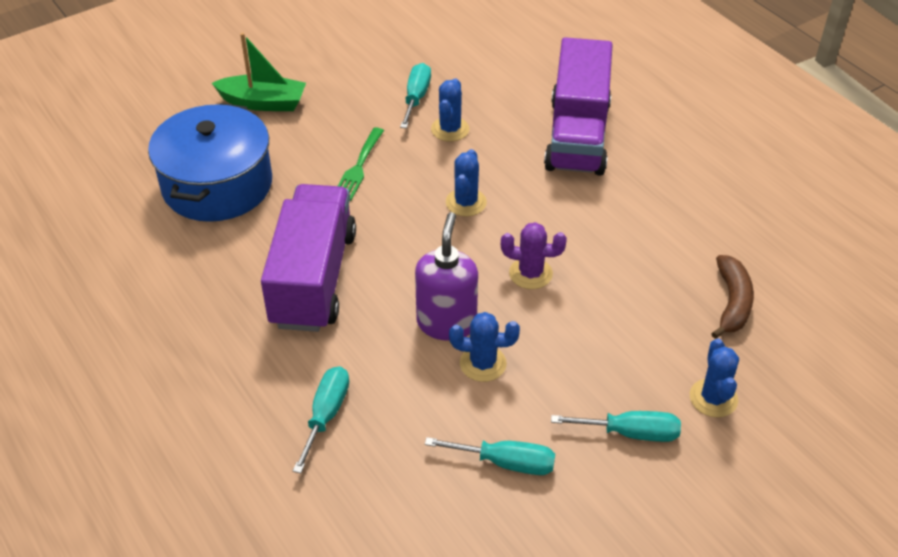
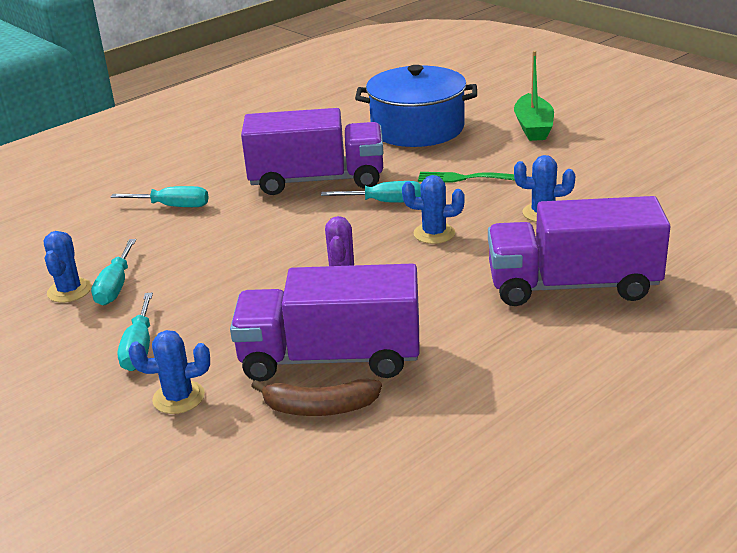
camera: 85 degrees right, 15 degrees down
(416, 98) = (584, 190): turquoise screwdriver -> turquoise screwdriver (385, 202)
(446, 323) = (272, 242): purple soap dispenser -> none
(483, 363) = (225, 264): blue cactus -> blue cactus (69, 291)
(663, 291) = (330, 358): none -> purple truck

